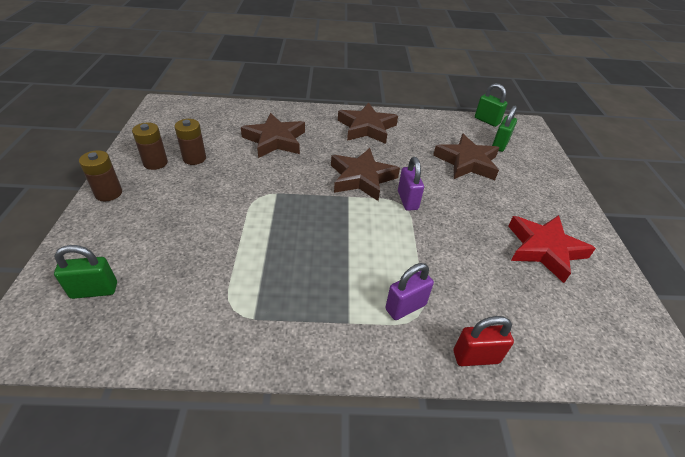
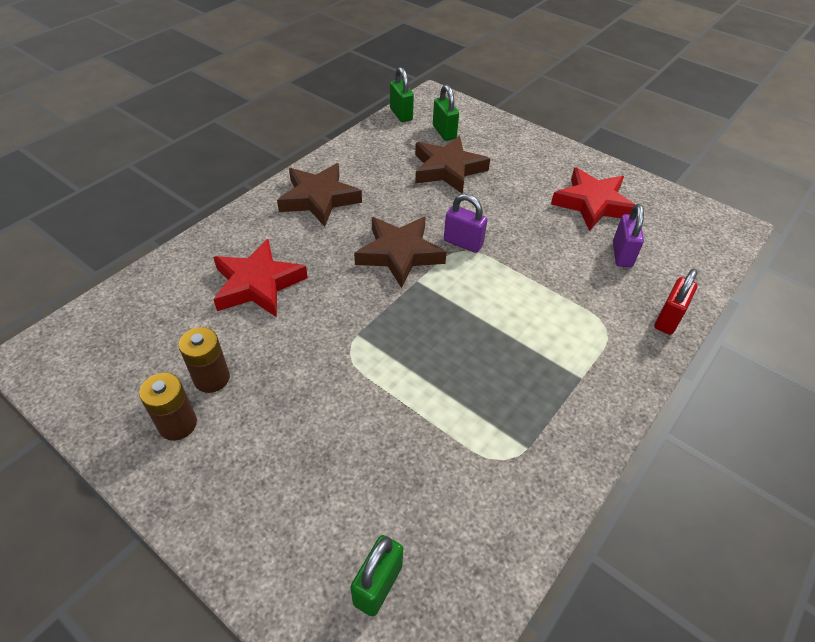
camera: 50 degrees left, 5 degrees up
(108, 193) = (194, 504): brown battery -> none
(275, 140) = (258, 284): brown star -> red star
(405, 307) = (591, 329): purple padlock -> purple padlock (622, 254)
(486, 121) = (401, 114): green padlock -> green padlock turned 75 degrees clockwise

